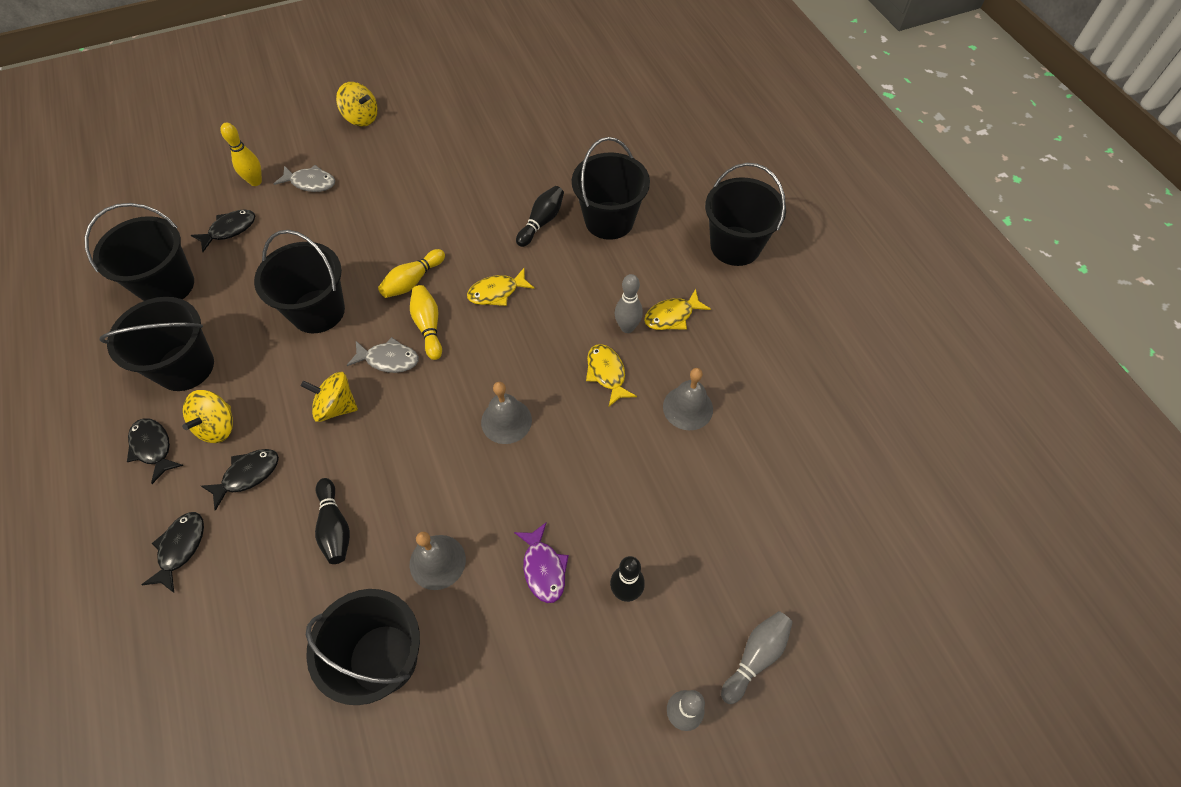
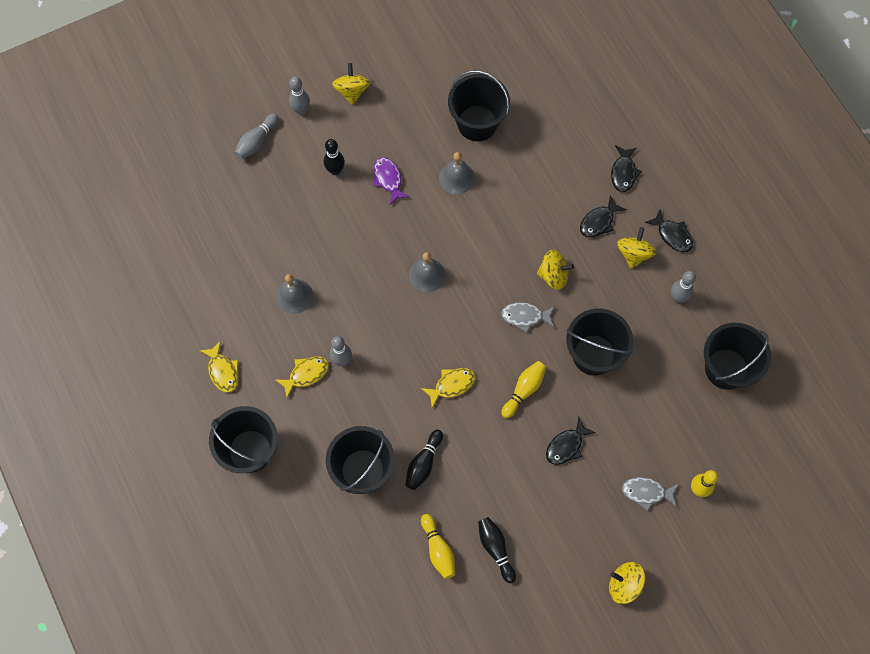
camera: 175 degrees right, 10 degrees up
(185, 367) = (678, 298): black bucket -> grey bowling pin
(229, 230) = (699, 431): black fish -> black fish (566, 446)
(335, 527) = (528, 193): black bowling pin -> black bowling pin (495, 549)
(428, 326) = (501, 348): yellow bowling pin -> yellow bowling pin (438, 550)
(590, 747) = (352, 91): none -> yellow spinning top
(607, 373) = (356, 319): yellow fish -> yellow fish (222, 371)

